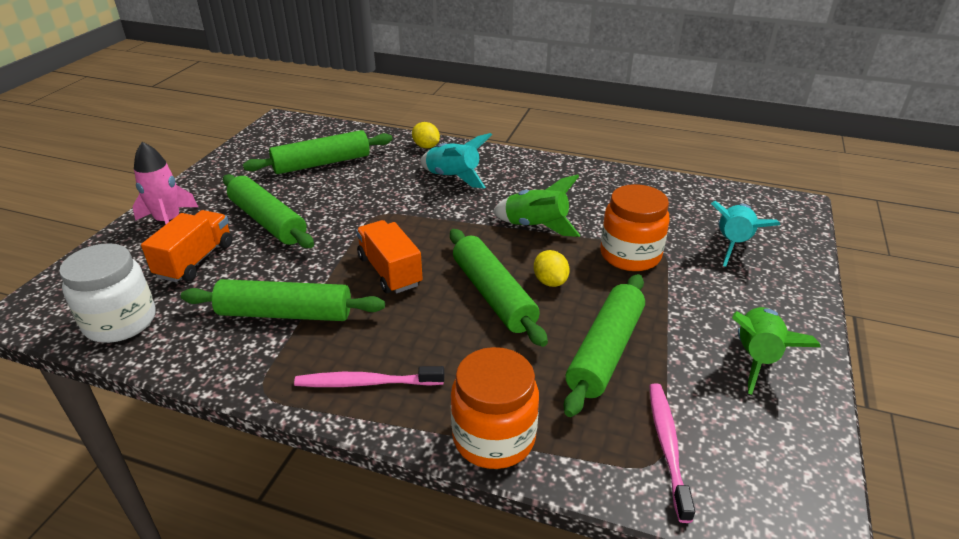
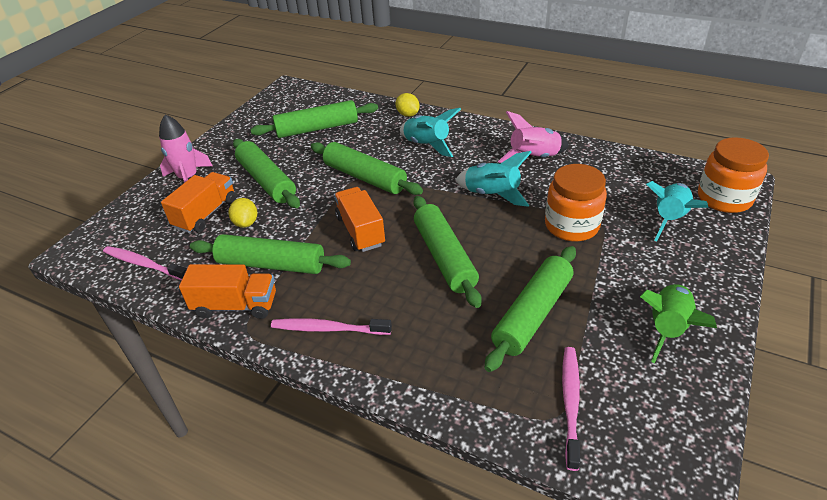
camera: 10 degrees right, 5 degrees up
(120, 322) = (144, 264): white jar -> pink toothbrush
(245, 363) = (235, 305): none -> orange truck
(386, 213) = (365, 177): none -> green rolling pin
(494, 437) = (424, 383): orange jar -> orange jar (724, 198)
(536, 226) = (492, 195): green rocket -> turquoise rocket
(550, 281) = (495, 247): yellow lemon -> yellow lemon (246, 223)
(576, 187) = (534, 158): none -> pink rocket

